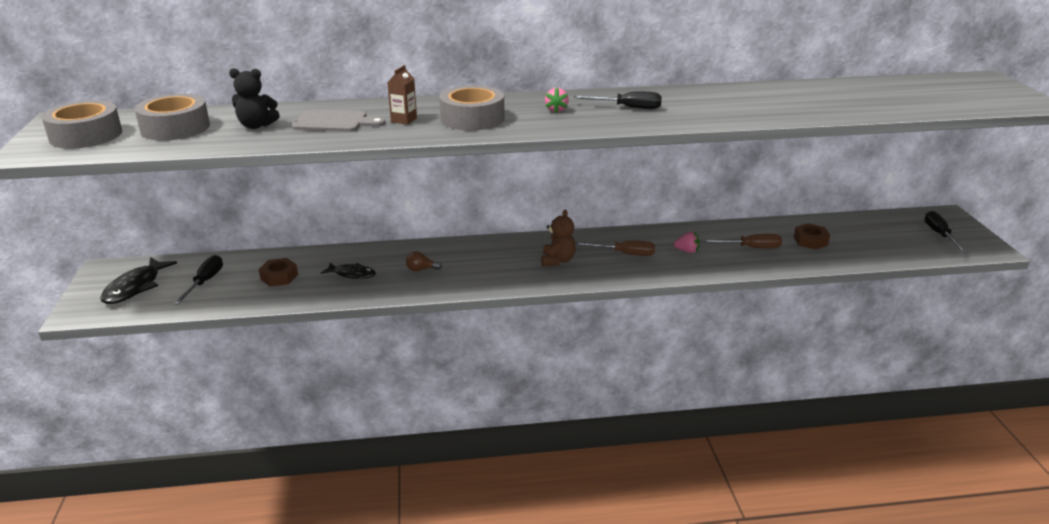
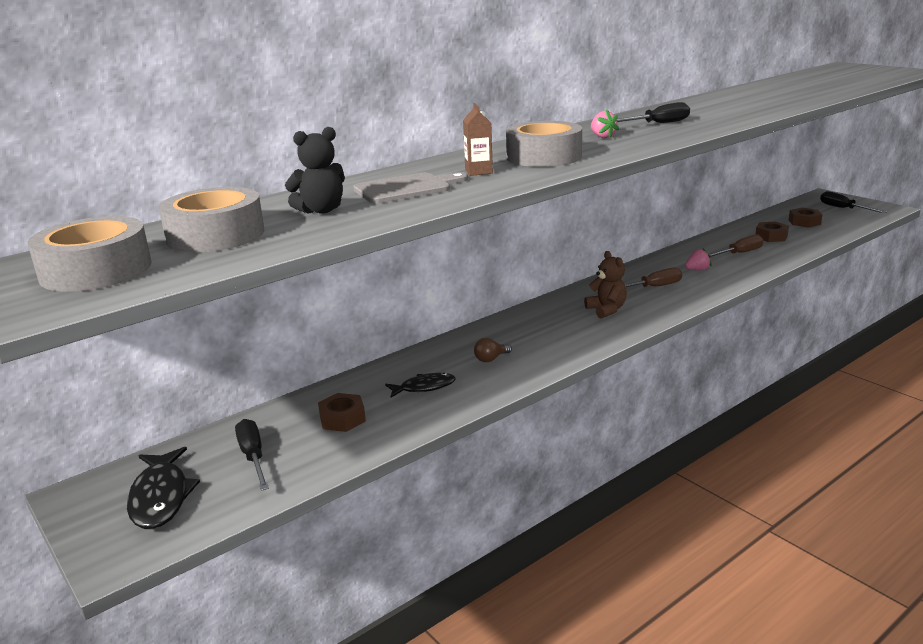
camera: 30 degrees left, 5 degrees down
(871, 236) = (804, 222): none -> brown nut

